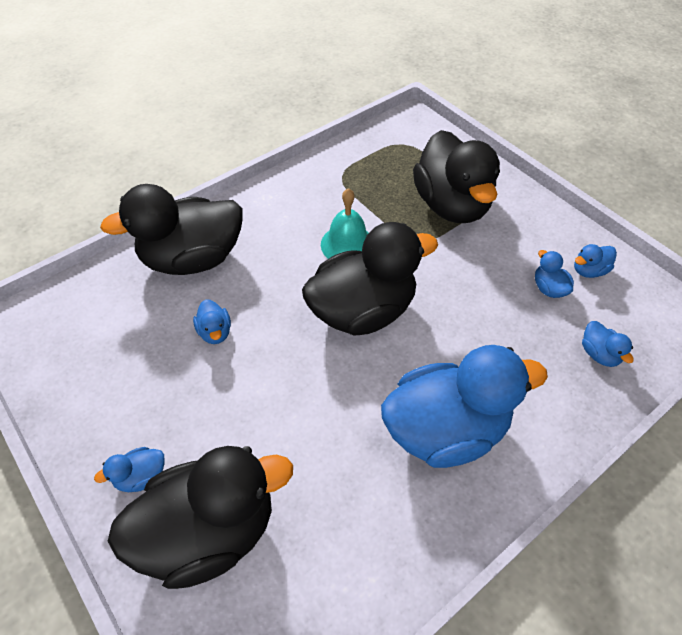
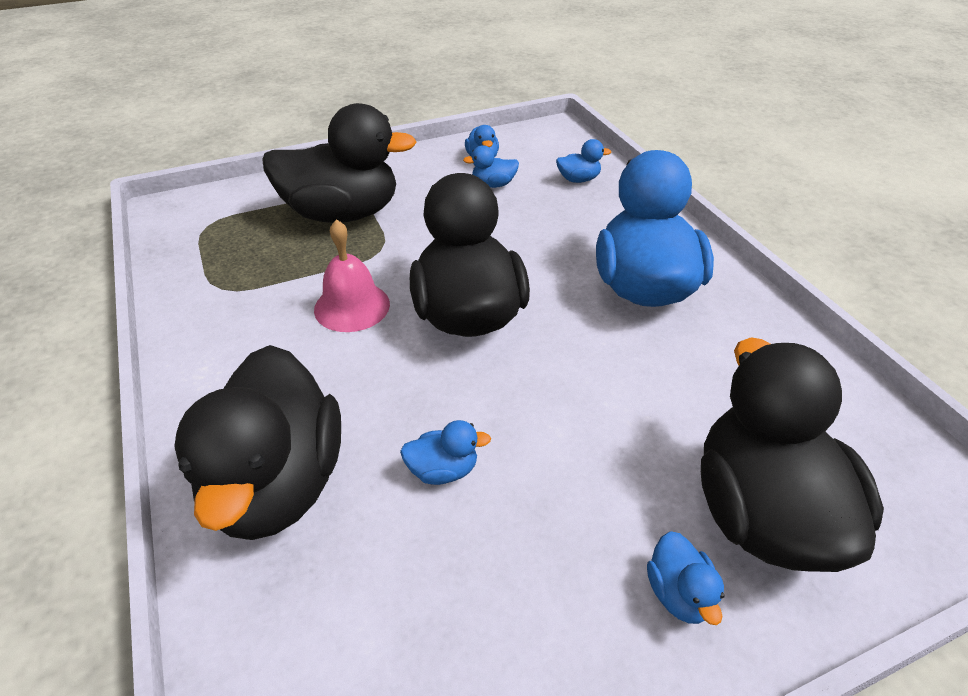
camera: 75 degrees left, 10 degrees down
(347, 244) = (352, 306): turquoise bell -> pink bell

